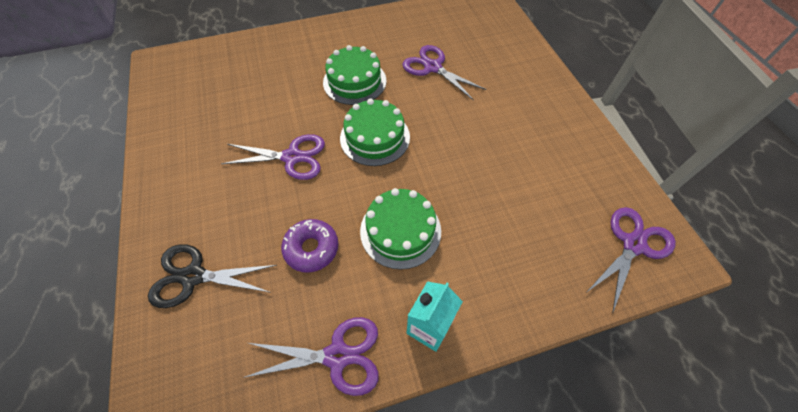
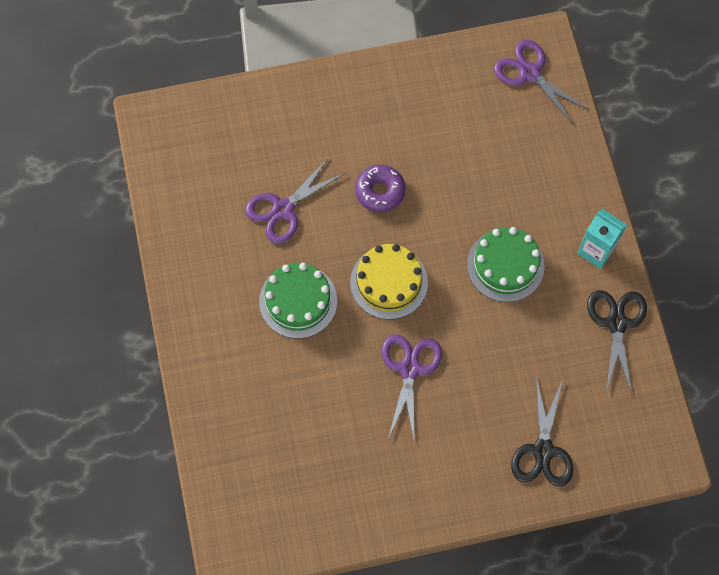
camera: 85 degrees left, 10 degrees up
(311, 248) = (520, 346): purple donut -> purple donut (380, 191)
(338, 356) = (617, 323): purple scissors -> black scissors
(375, 137) = (389, 282): green cake -> yellow cake

